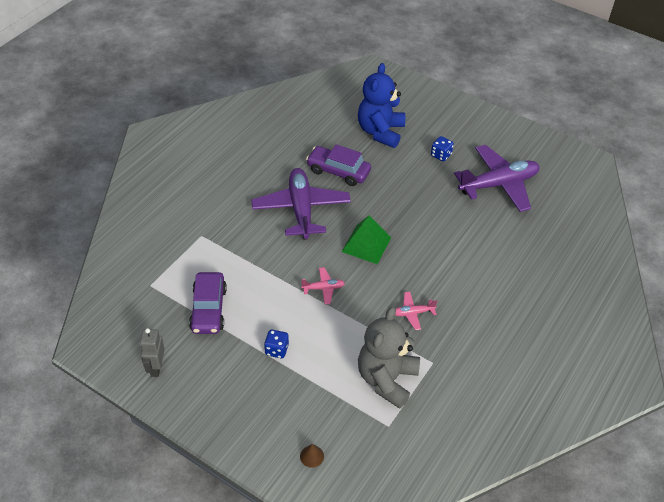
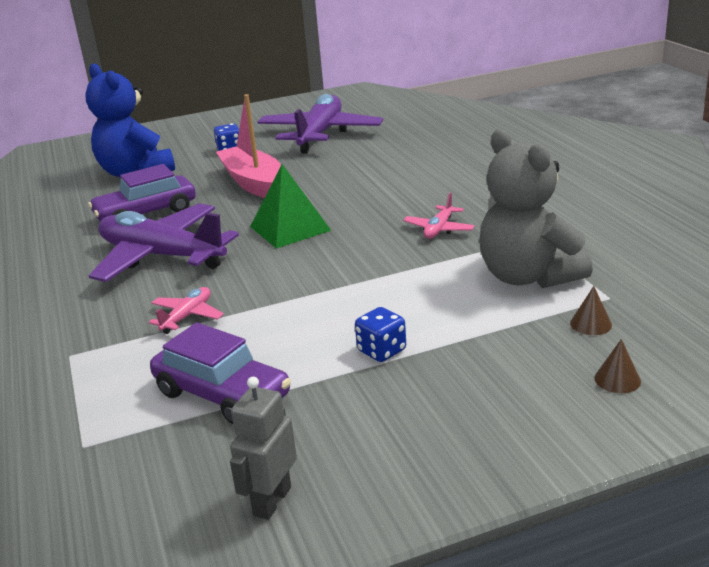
camera: 50 degrees left, 20 degrees down
(156, 367) = (272, 501): grey robot -> grey robot turned 75 degrees clockwise
(323, 288) = (319, 279): pink plane -> pink plane (187, 316)
(356, 427) = (591, 324): none -> brown cone
(407, 194) = (253, 183): none -> pink boat

